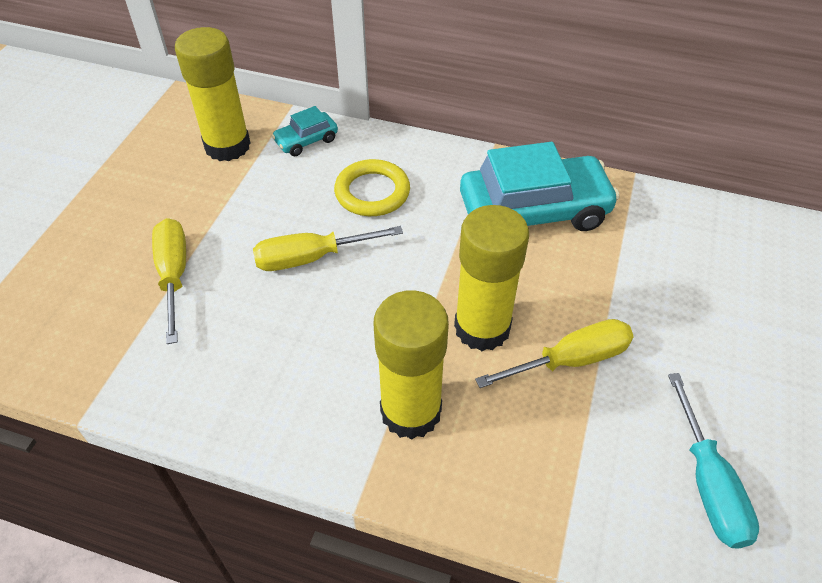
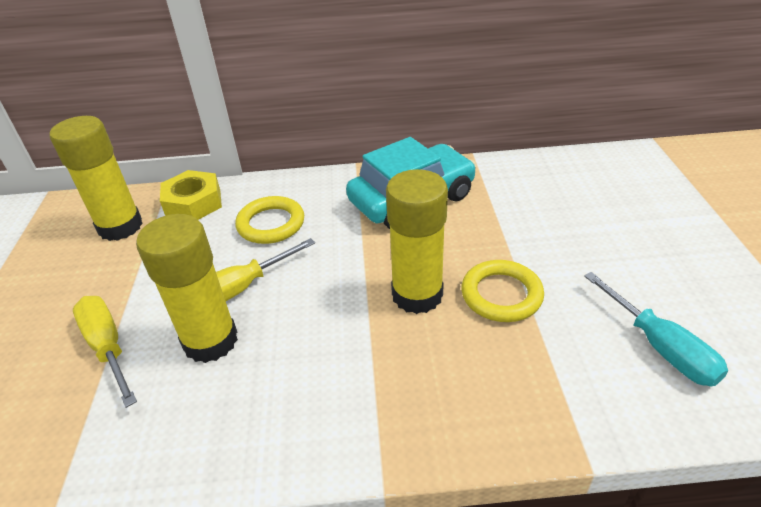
camera: 20 degrees left, 10 degrees down
(306, 141) = (193, 203): turquoise car -> yellow nut
(411, 411) = (391, 383): yellow glue stick -> yellow glue stick (210, 341)
(570, 360) = (501, 295): yellow screwdriver -> yellow ring

